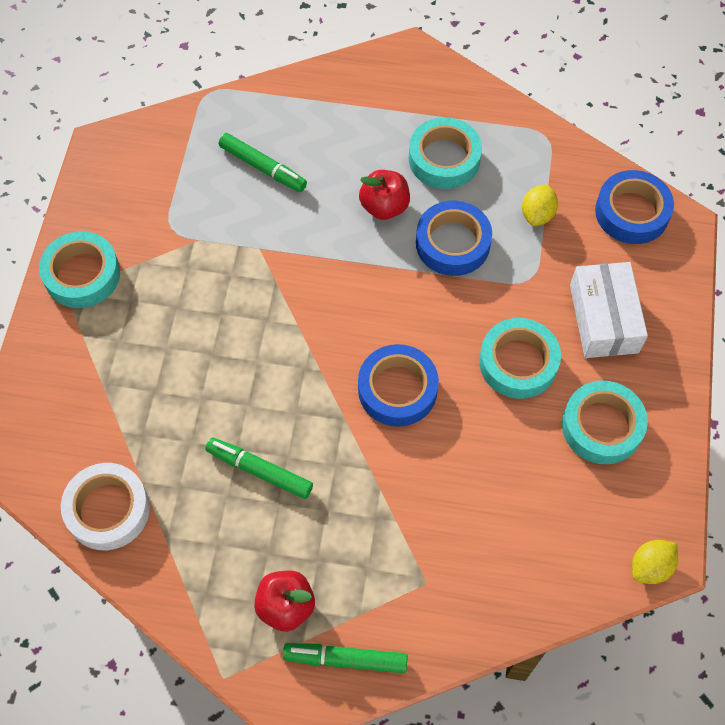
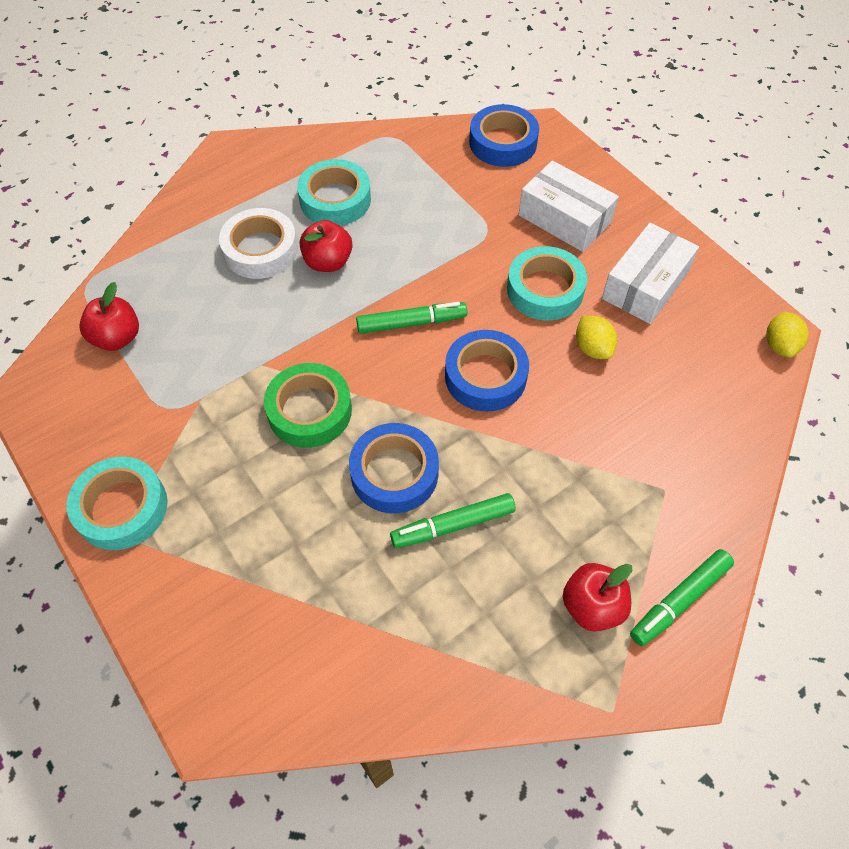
camera: 45 degrees left, 5 degrees down
(108, 510) = (363, 676): white tape -> white tape (260, 250)
(190, 150) = (117, 338): none -> red apple
(255, 309) = (309, 411): none -> green tape
(263, 167) = (197, 305): green marker -> green marker (411, 323)
(452, 243) = (407, 249): blue tape -> blue tape (394, 473)
(537, 214) = (443, 188): yellow lemon -> yellow lemon (592, 348)
(602, 426) = (645, 285): turquoise tape -> white box

